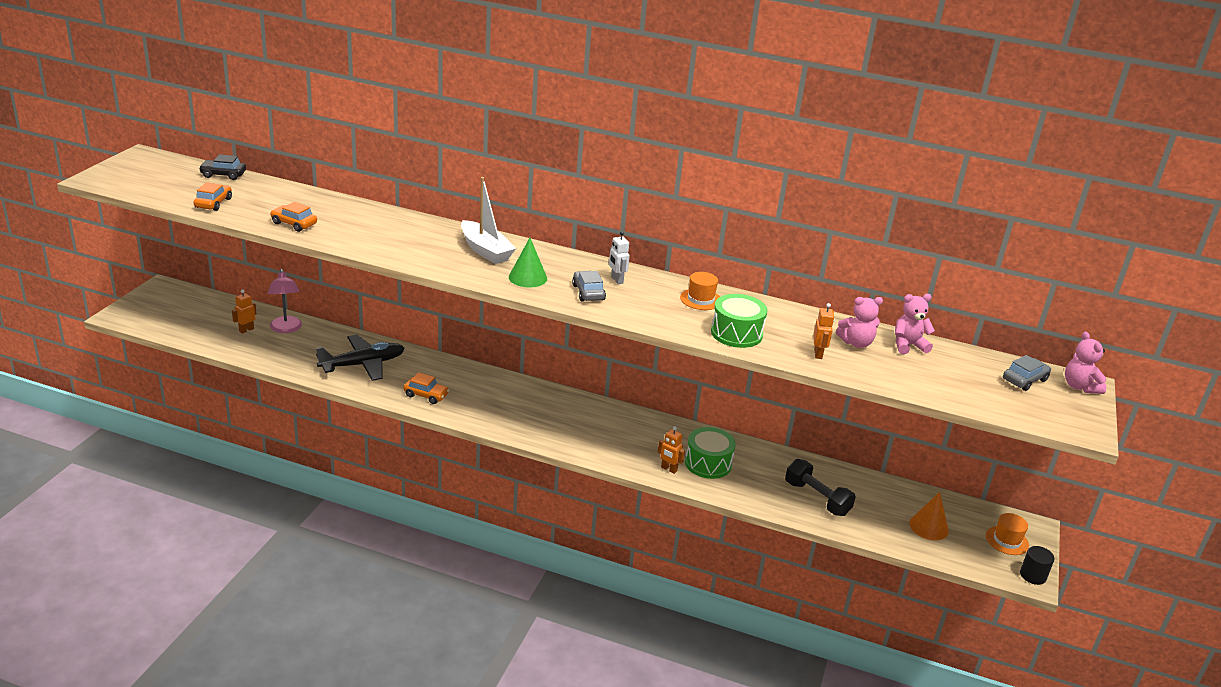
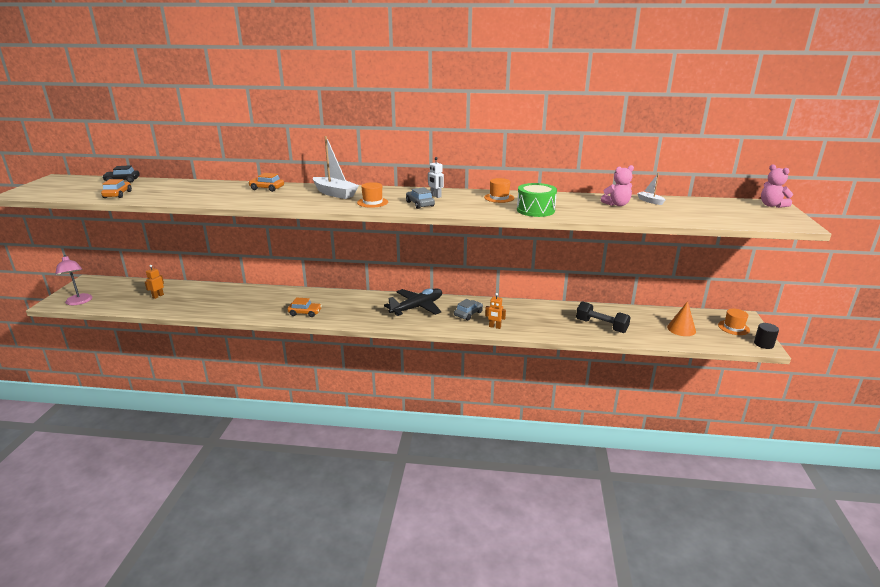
camera: 10 degrees left, 5 degrees down
(286, 329) = (188, 291): pink lamp -> pink lamp (79, 302)
(294, 224) = (185, 197): orange car -> orange car (267, 188)
(363, 364) = (252, 302): black plane -> black plane (417, 307)
(528, 277) = (372, 202): green cone -> orange hat
(708, 463) = (519, 319): green drum -> none
(818, 354) = (597, 212): orange robot -> none
(908, 345) = (650, 201): pink teddy bear -> white boat
(1024, 380) = (736, 207): grey car -> grey car (468, 314)

